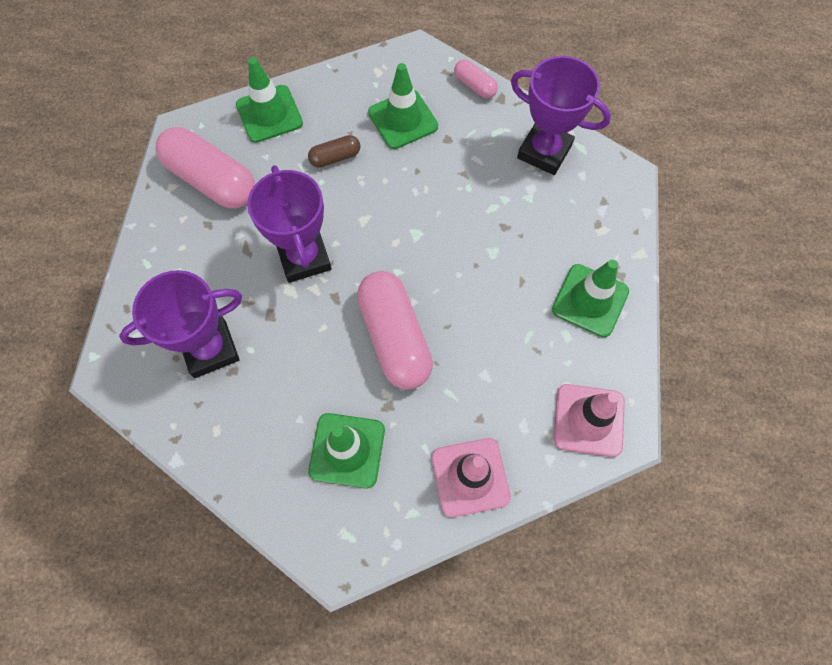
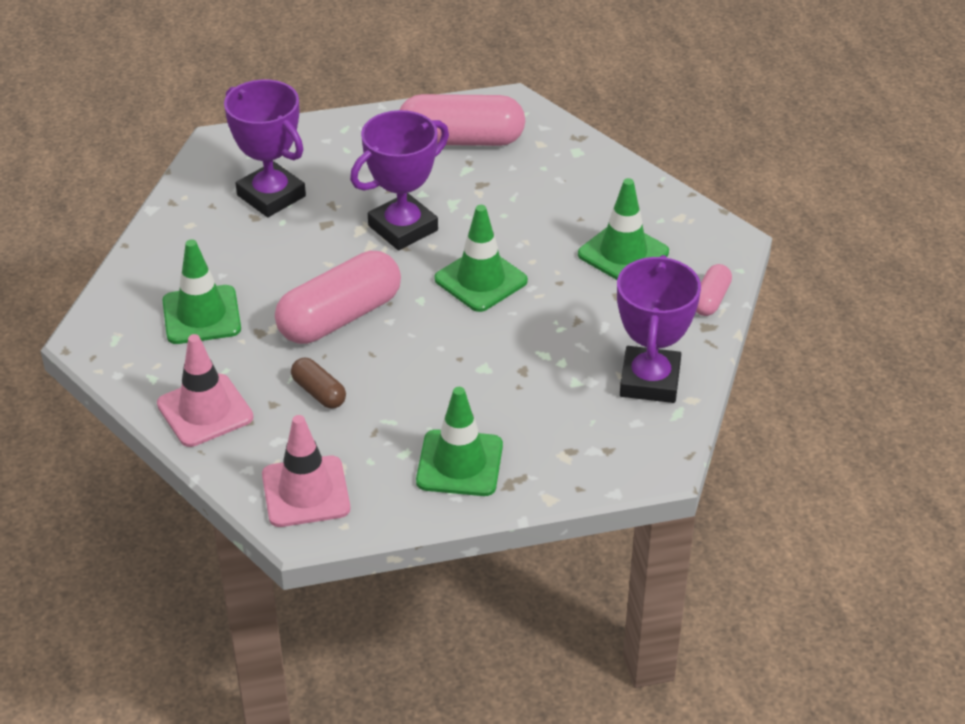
camera: 70 degrees right, 25 degrees down
(211, 180) = (461, 140): pink capsule -> pink capsule turned 75 degrees clockwise
(269, 114) = (568, 154): green traffic cone -> green traffic cone (481, 280)
(335, 157) = (540, 216): brown capsule -> brown capsule (319, 392)

